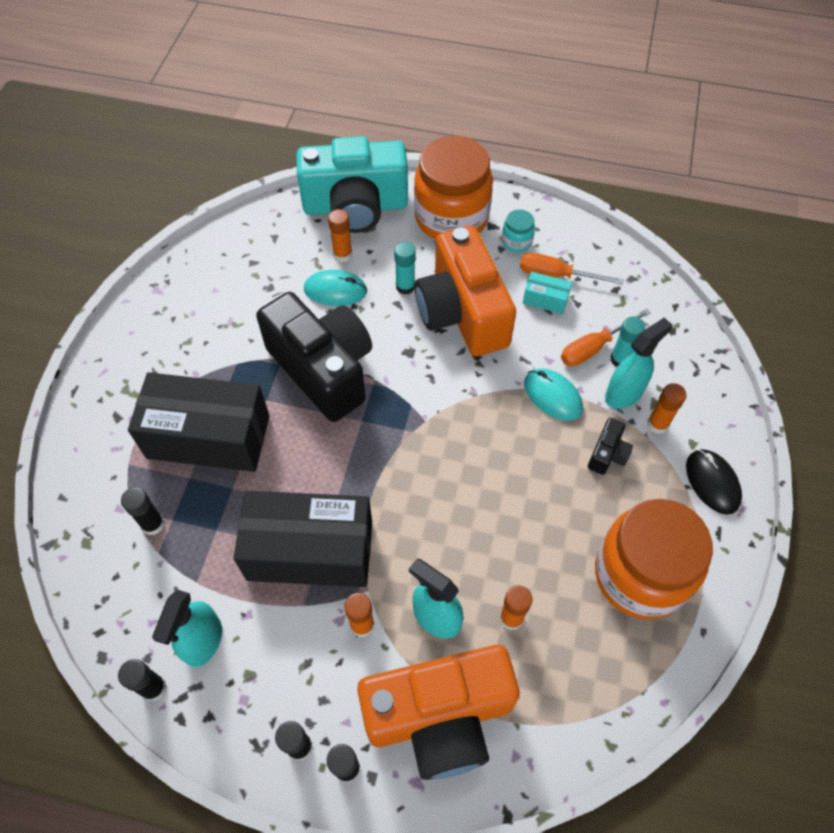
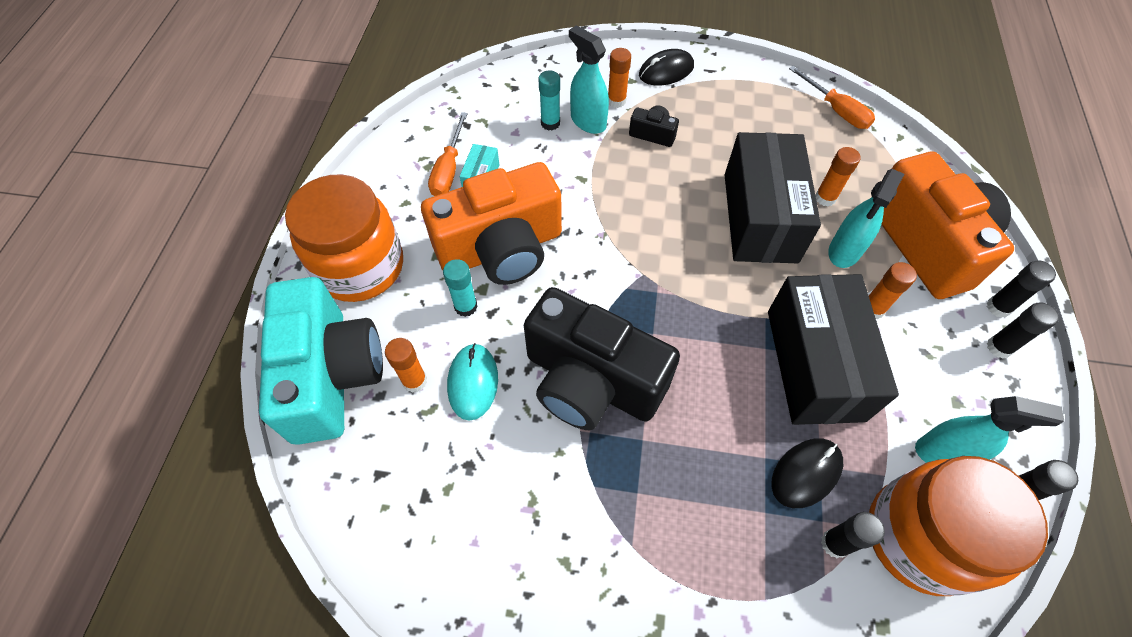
camera: 95 degrees left, 0 degrees up
(208, 437) = (705, 500): black box -> black box (760, 217)
(212, 517) = (806, 473): none -> black mouse
(323, 369) = (591, 381): black camera -> black camera turned 105 degrees counterclockwise
(516, 241) = (400, 204): turquoise jar -> none
(552, 396) = (597, 172): turquoise mouse -> none
(594, 347) = (538, 141): orange screwdriver -> orange screwdriver (836, 110)
(640, 574) = (759, 116): orange jar -> orange jar (920, 537)

